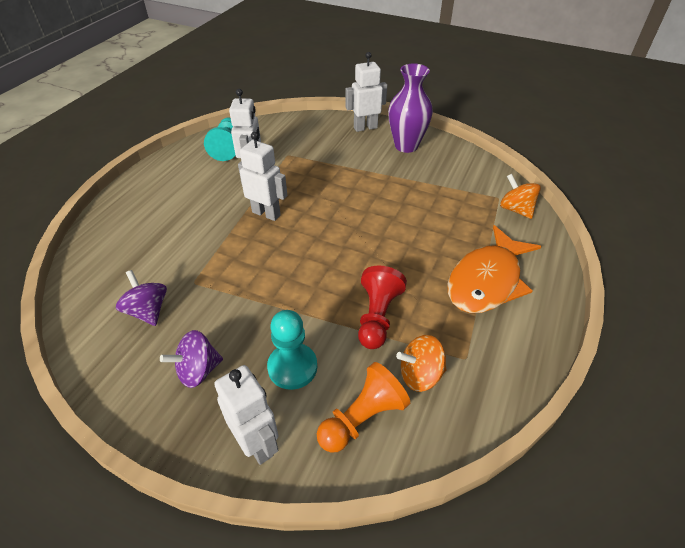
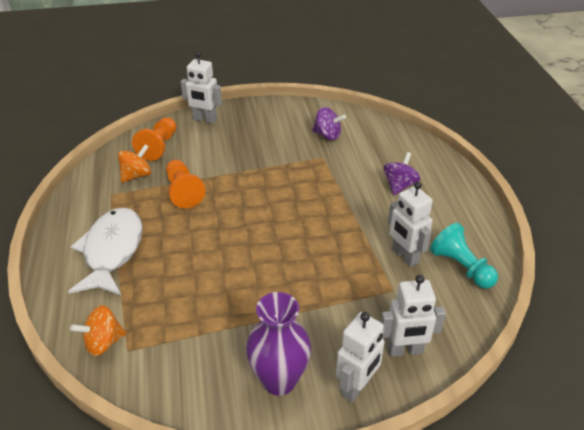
camera: 145 degrees right, 5 degrees down
(198, 370) = (264, 127): purple spinning top -> purple spinning top (399, 185)
(266, 213) = (335, 221): white robot -> white robot (405, 350)
(292, 367) = (215, 148): turquoise pawn -> none
(377, 316) = (183, 192): red pawn -> orange pawn
(487, 280) = (112, 251): orange fish -> white fish
(515, 209) = (103, 342): orange spinning top -> orange spinning top turned 135 degrees clockwise

